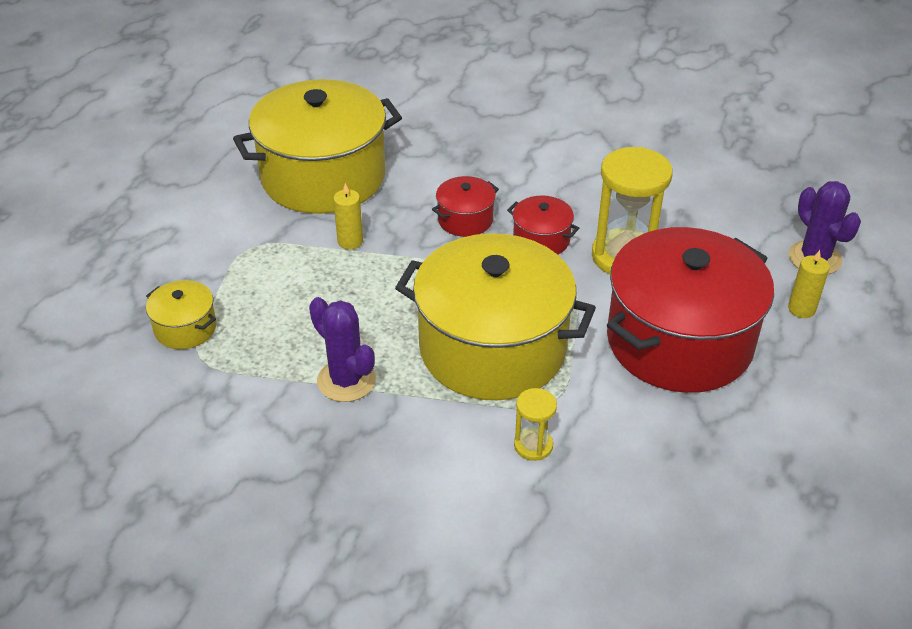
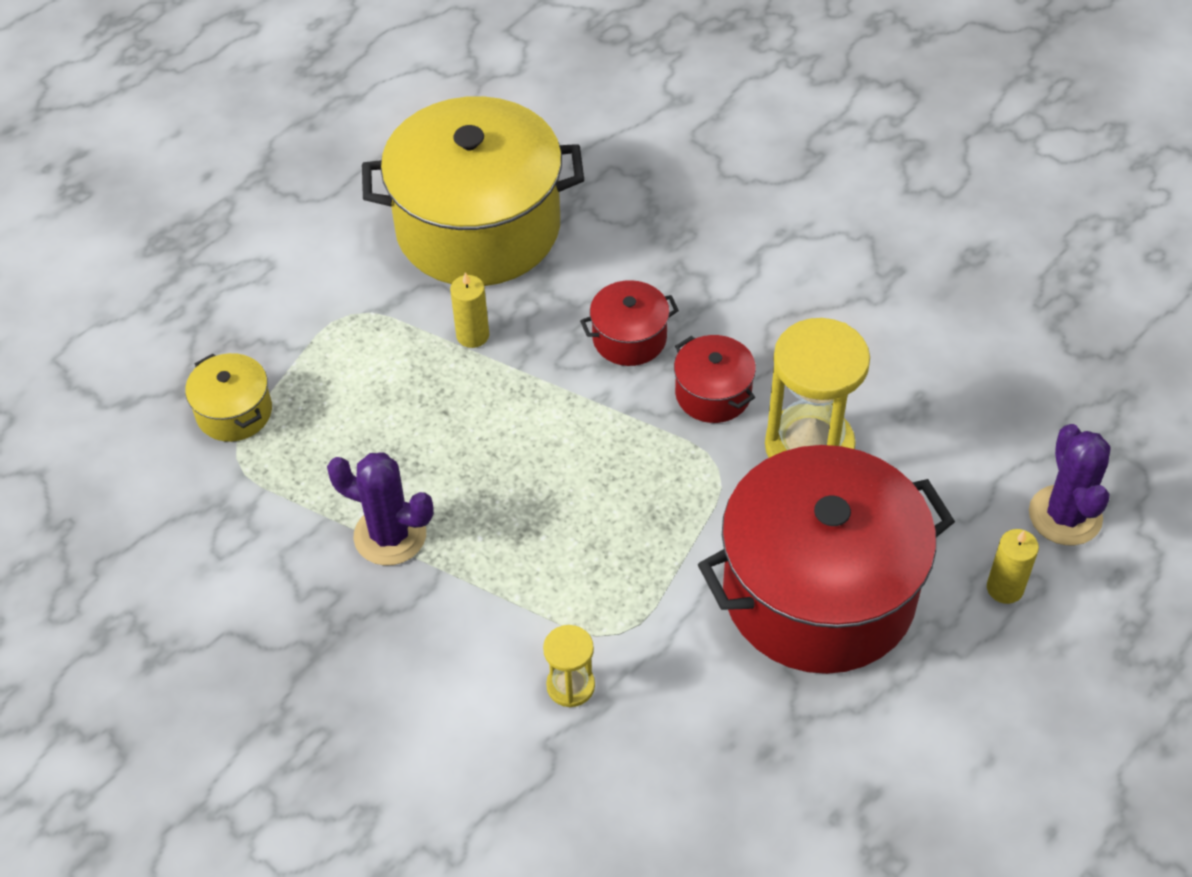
camera: 20 degrees right, 10 degrees up
(346, 380) = (390, 535): purple cactus -> purple cactus turned 45 degrees counterclockwise
(492, 348) = (581, 538): yellow pot -> none

